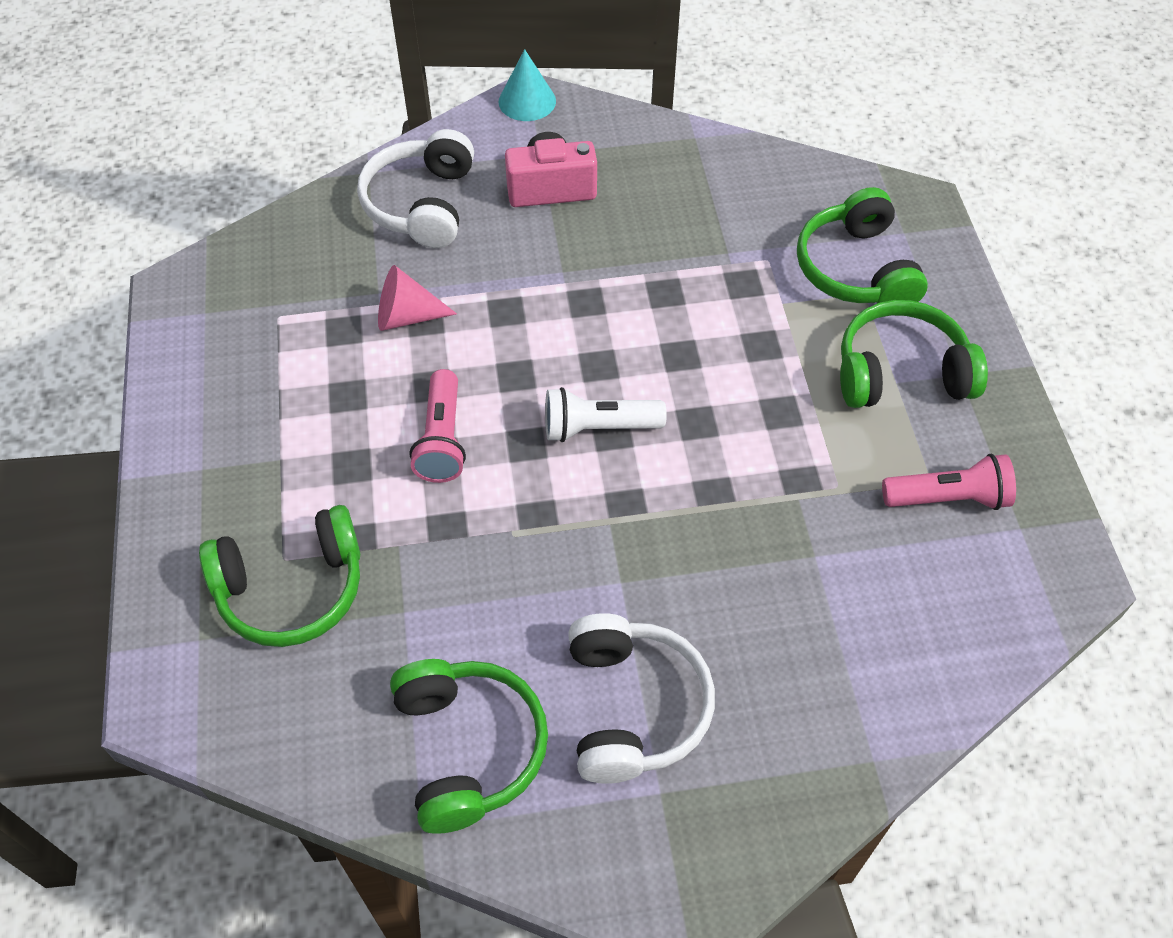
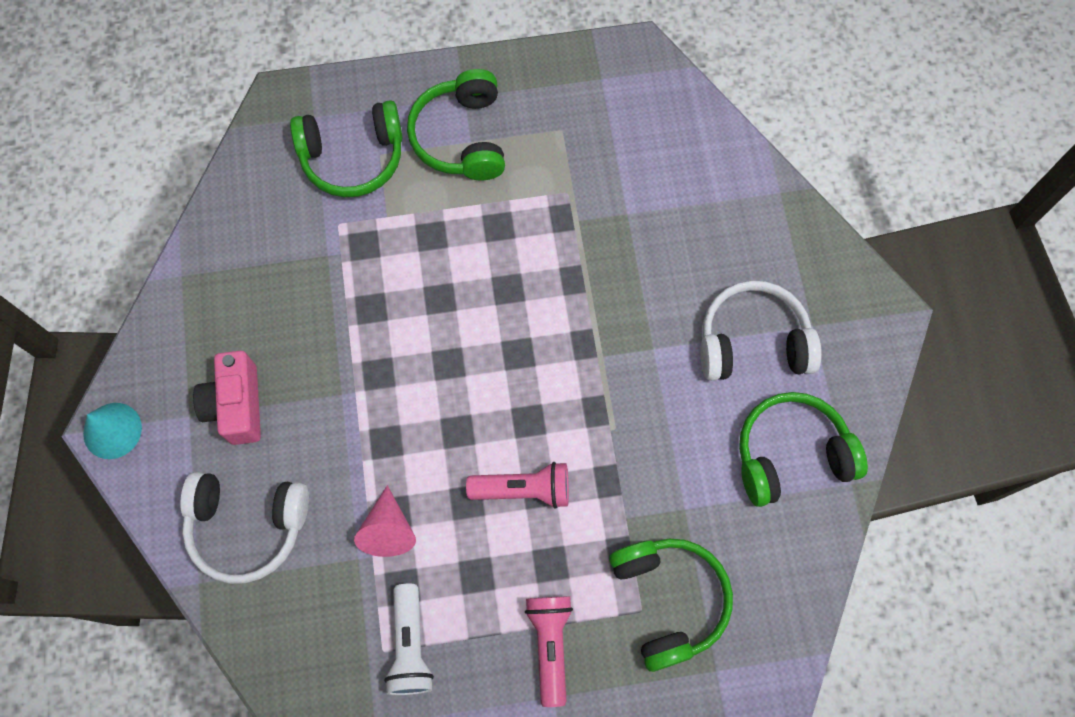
camera: 90 degrees left, 15 degrees up
(598, 427) = (512, 364): white flashlight -> white flashlight (410, 645)
(948, 498) = (577, 120): pink flashlight -> pink flashlight (550, 645)

